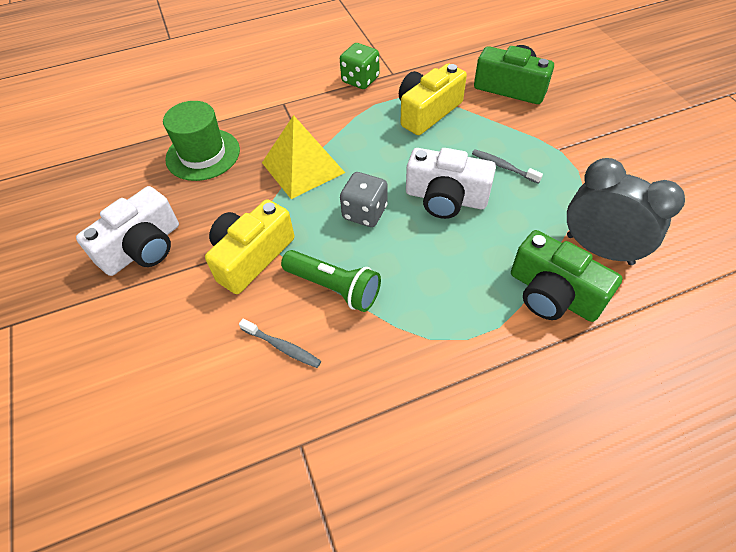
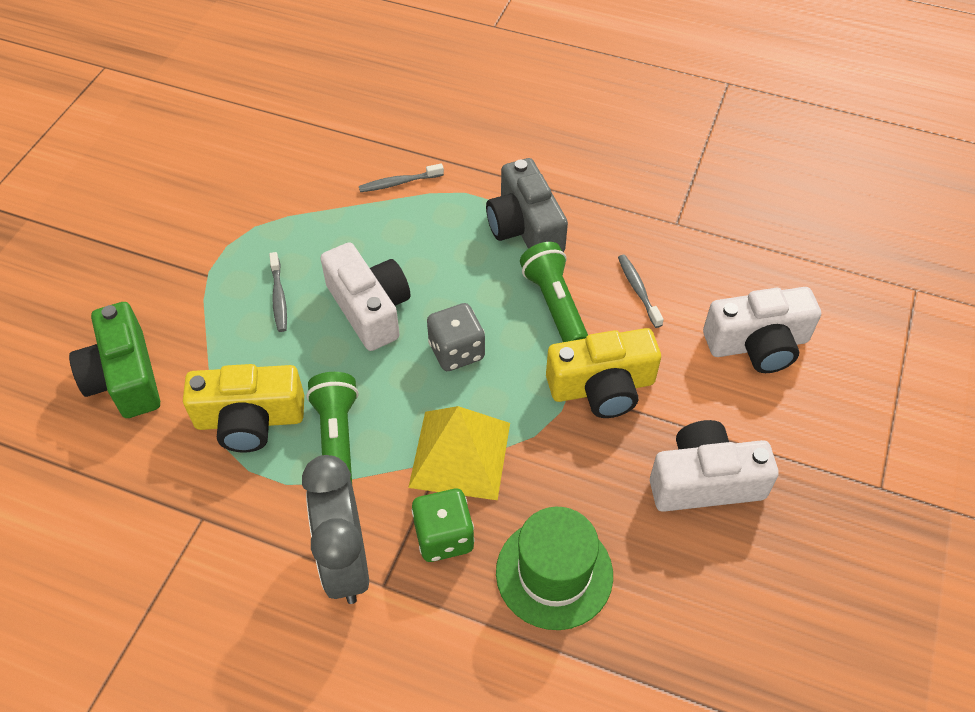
camera: 140 degrees left, 0 degrees up
(153, 372) = (757, 344): none -> white camera
(360, 80) = (251, 542): green dice -> green dice (444, 537)
(374, 132) = (337, 439): none -> green flashlight
(420, 333) = (525, 227): none -> grey camera
(553, 294) = (399, 183): green camera -> grey toothbrush
(599, 249) = (320, 183): grey clock -> grey clock (345, 562)

